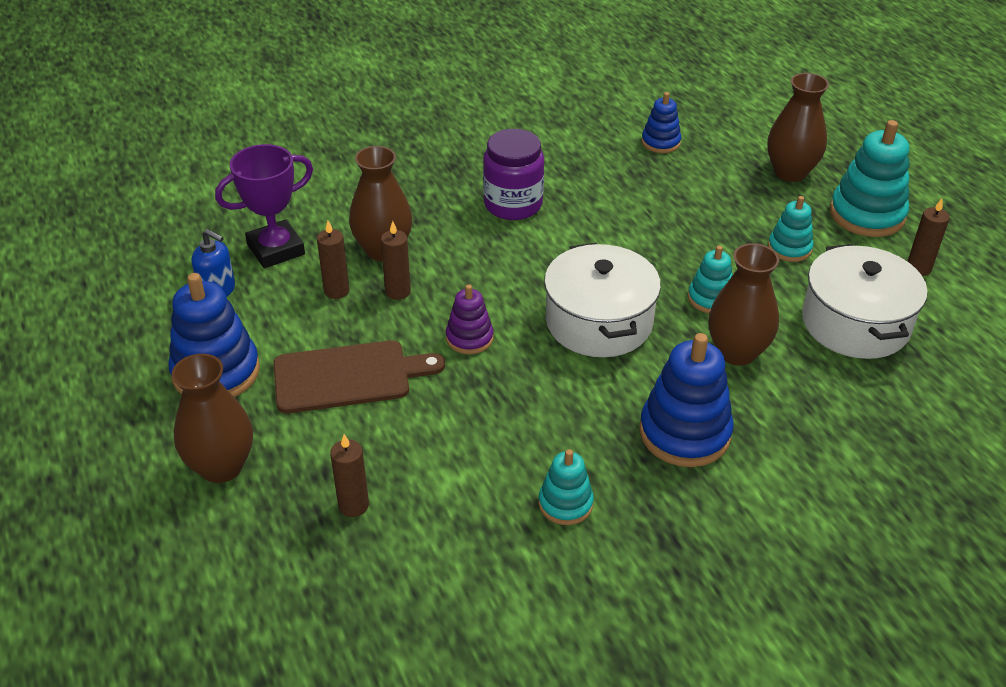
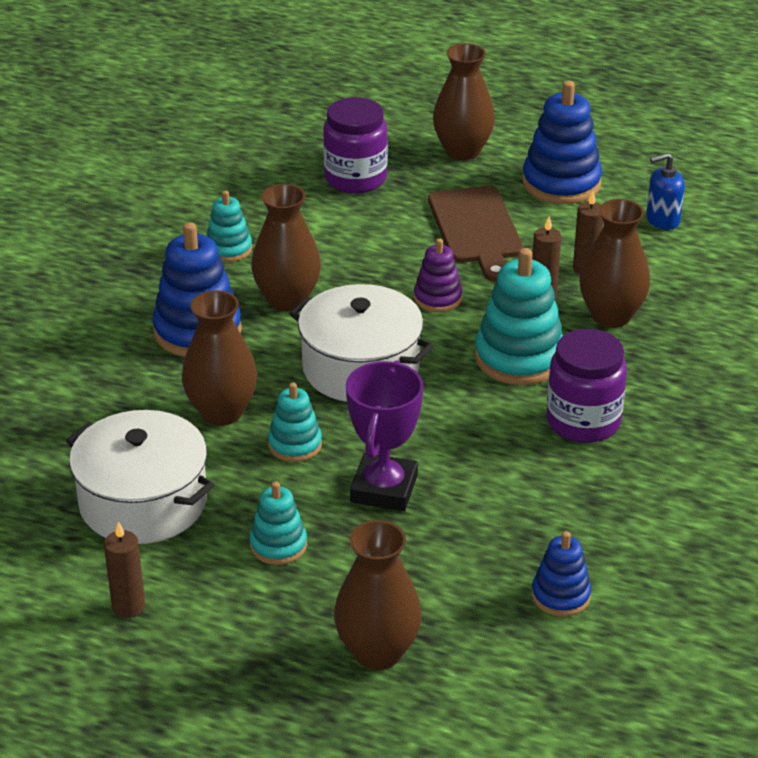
camera: 135 degrees right, 5 degrees down
(276, 249) = (685, 266): purple trophy -> purple trophy (384, 489)
(348, 376) = (476, 229): brown cutting board -> brown cutting board turned 45 degrees counterclockwise
(353, 505) = (355, 178): brown candle -> purple jar
(580, 414) = (287, 300): none -> brown vase
(867, 214) = (239, 646): turquoise stacking toy -> turquoise stacking toy (519, 358)

